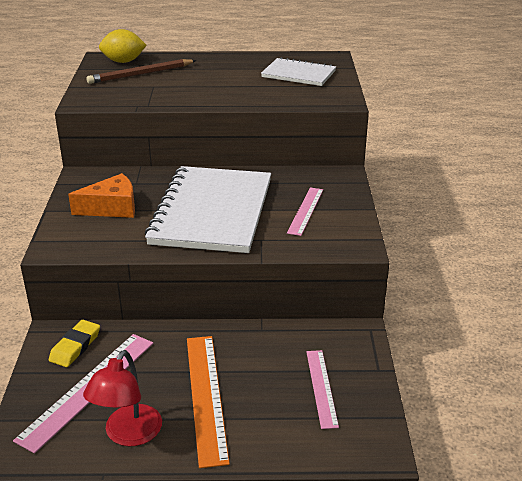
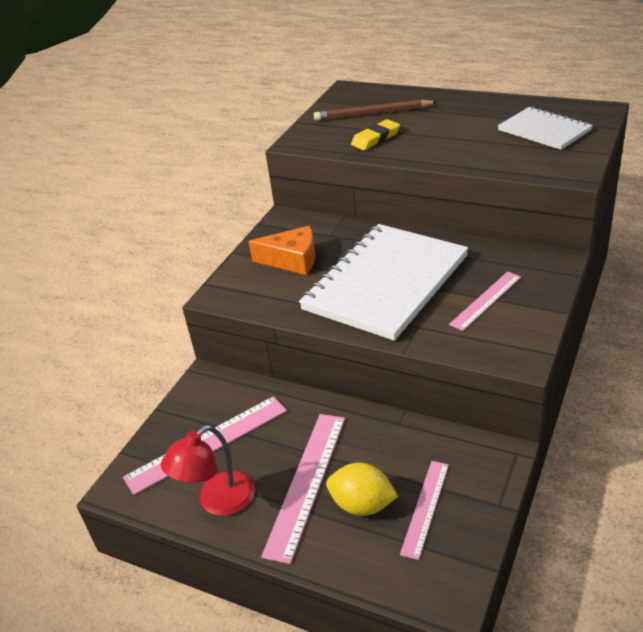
camera: 30 degrees right, 5 degrees up
(75, 346) = (218, 396): yellow eraser -> yellow eraser (375, 138)
(123, 61) = (365, 96): yellow lemon -> yellow lemon (362, 505)
(206, 396) = (306, 483): orange ruler -> pink ruler

